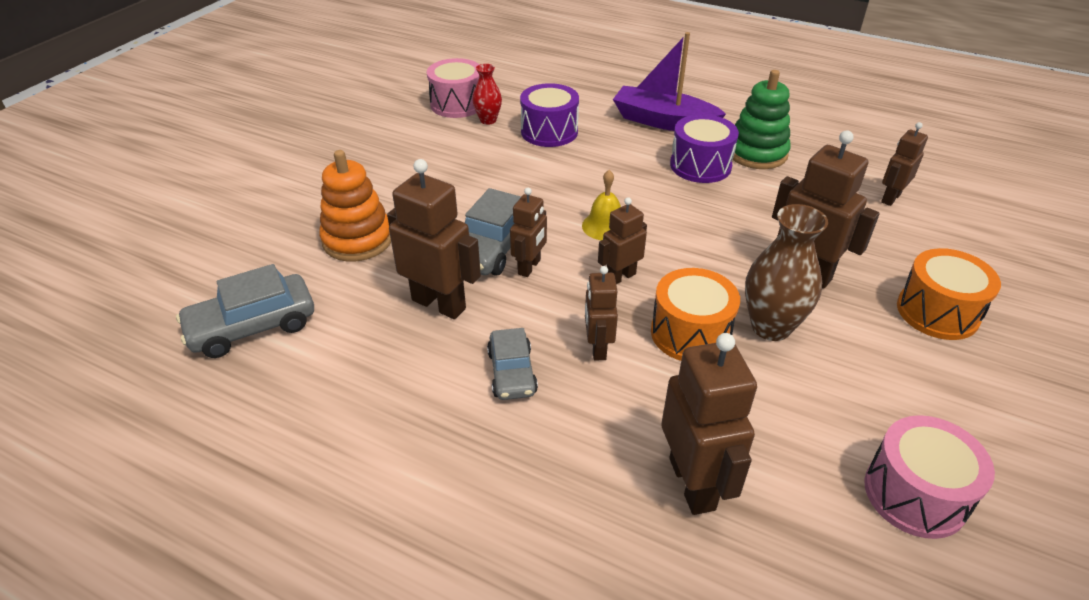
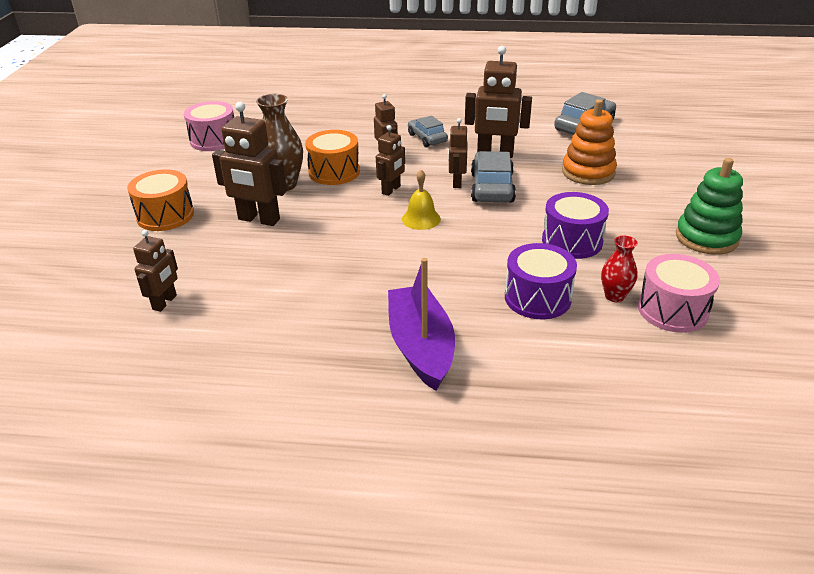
camera: 160 degrees right, 5 degrees down
(663, 121) = (421, 346): purple boat -> purple boat turned 105 degrees counterclockwise
(692, 483) = (319, 124): brown robot -> none
(700, 165) = (359, 294): purple drum -> purple drum (572, 241)
(756, 153) = (301, 325): green stacking toy -> green stacking toy (706, 238)

